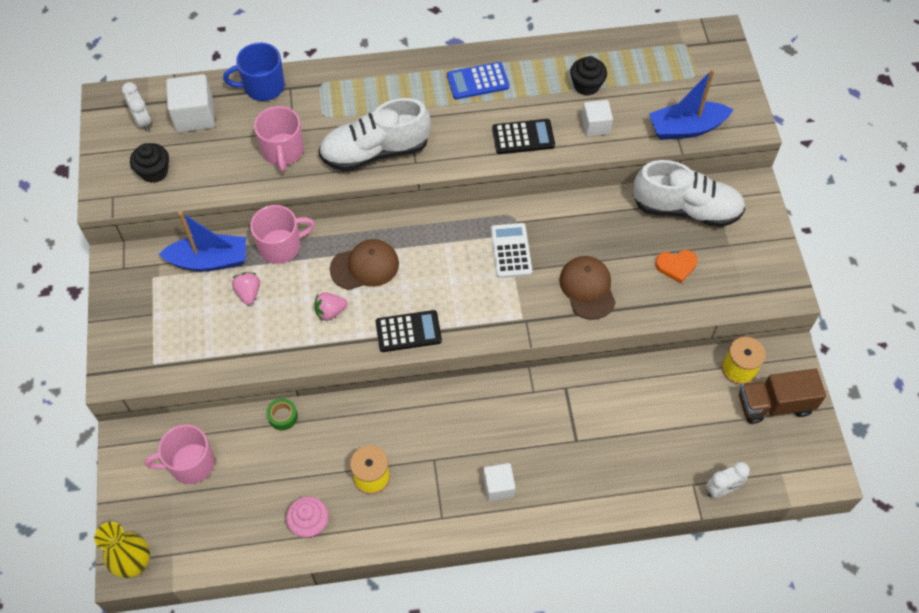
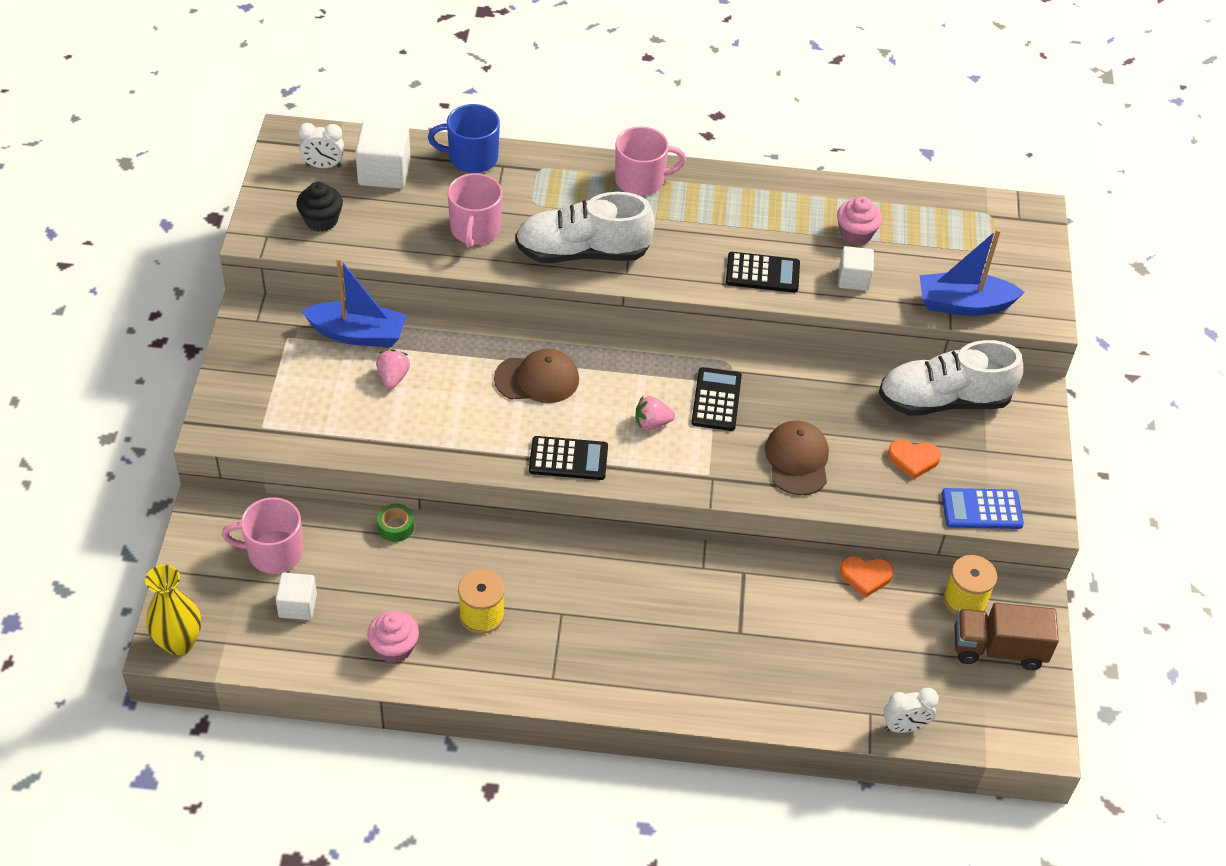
camera: 10 degrees right, 10 degrees down
(143, 121) = (323, 166): white clock -> white clock turned 75 degrees counterclockwise
(281, 246) = (445, 337): pink mug -> pink mug (641, 180)
(330, 312) = (482, 418): pink strawberry -> pink strawberry (652, 423)
(477, 81) = (725, 203): blue calculator -> blue calculator (981, 509)
(498, 486) = (630, 660): white cube -> white cube (297, 605)
(511, 251) = (716, 400): white calculator -> black calculator
(586, 85) = (855, 234): black cupcake -> pink cupcake
(659, 367) = (865, 576): none -> orange heart
(686, 209) = (943, 400): white shoe -> white shoe turned 150 degrees clockwise

